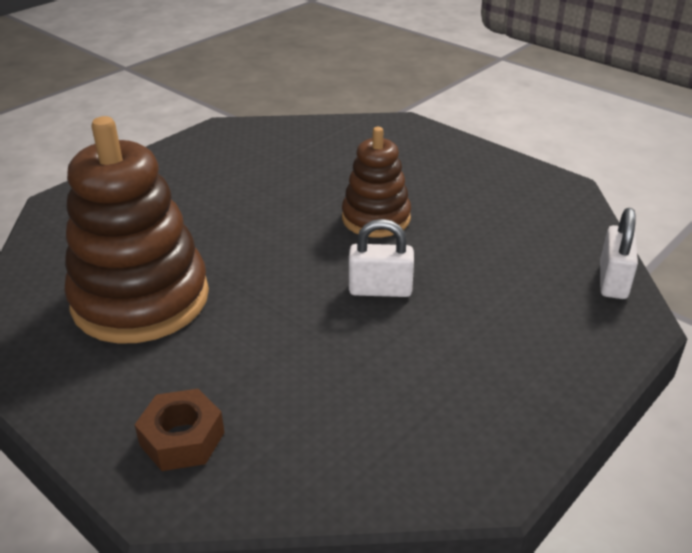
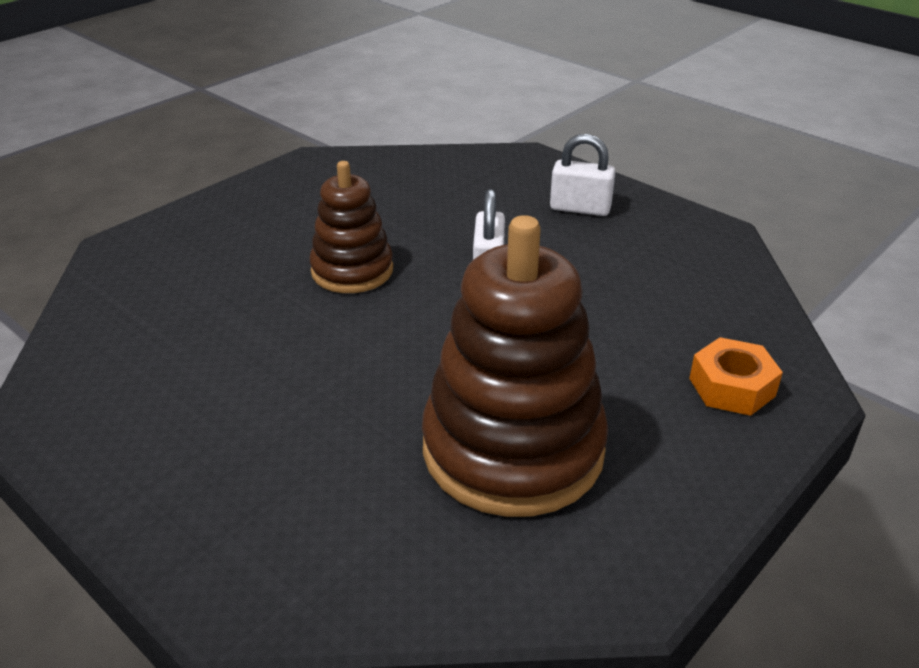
camera: 90 degrees left, 0 degrees up
(182, 439) = (732, 387): brown nut -> orange nut
(613, 281) = (473, 157): white padlock -> white padlock (580, 208)

